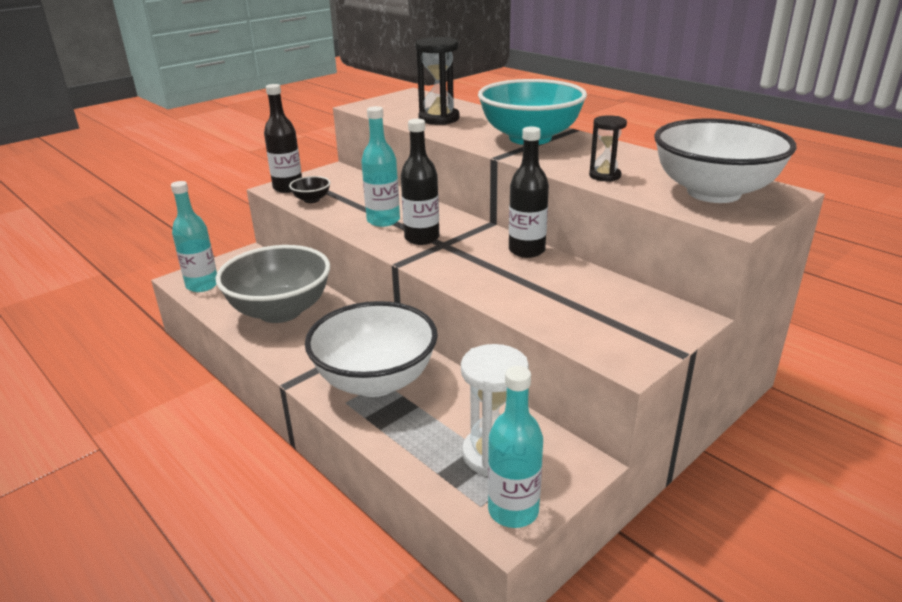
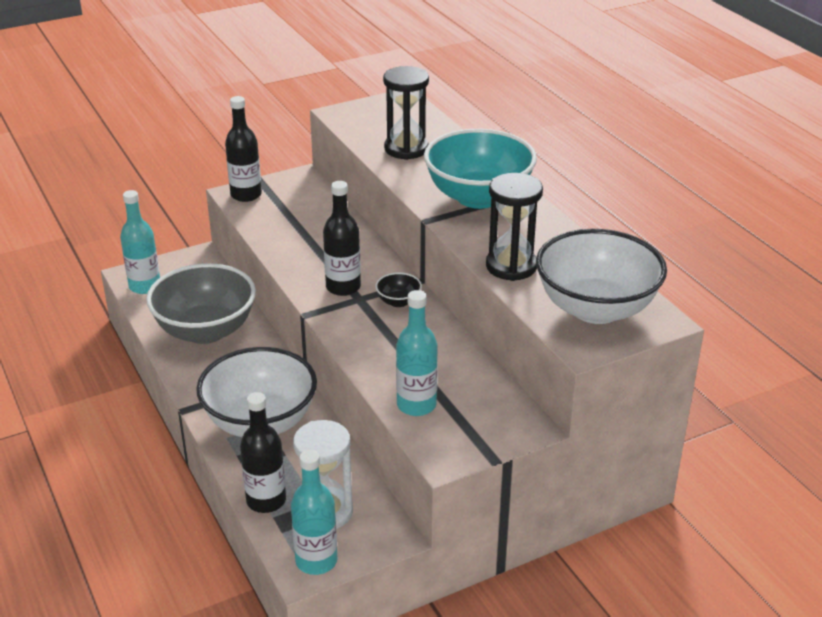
camera: 15 degrees right, 5 degrees up
(312, 200) = (262, 216): black bowl -> black bowl (398, 302)
(383, 220) = (318, 257): turquoise bottle -> turquoise bottle (416, 405)
(526, 250) = (433, 321): black bottle -> black bottle (266, 500)
(604, 176) = (511, 266): black hourglass -> black hourglass, size x1.65

